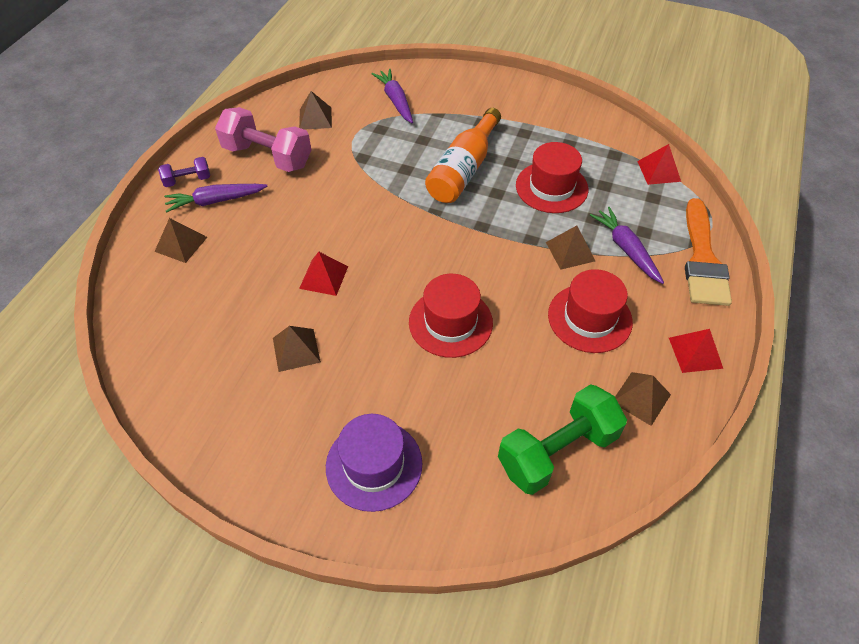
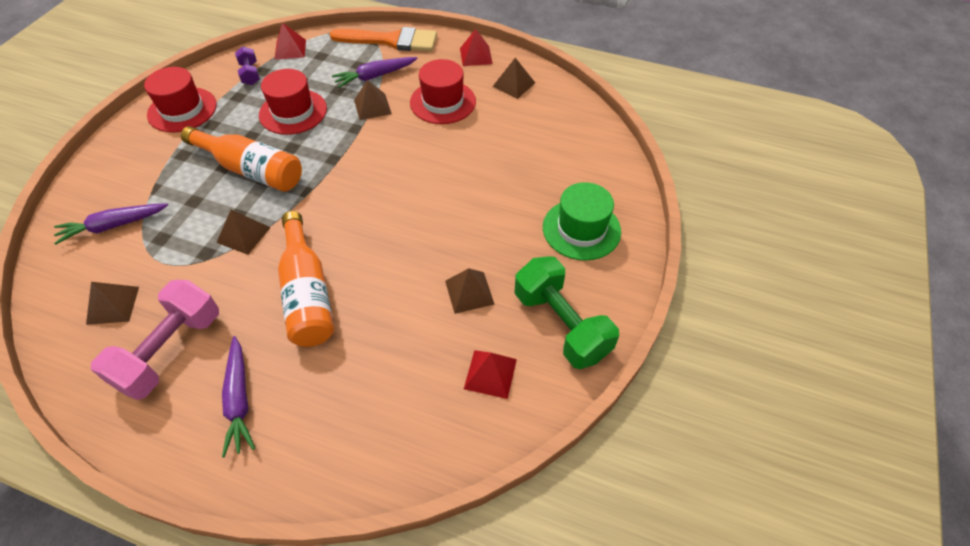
camera: 90 degrees left, 0 degrees up
(181, 244) = (308, 428): brown pyramid -> brown pyramid (243, 234)
(188, 180) = (188, 443): purple dumbbell -> purple dumbbell (250, 74)
(311, 228) = (307, 293): none -> orange bottle
(324, 277) = (380, 277): red pyramid -> red pyramid (490, 373)
(374, 465) = (581, 229): purple hat -> green hat
(450, 322) = (442, 182): red hat -> red hat (182, 110)
(557, 451) = (559, 128): green dumbbell -> green dumbbell (561, 325)

